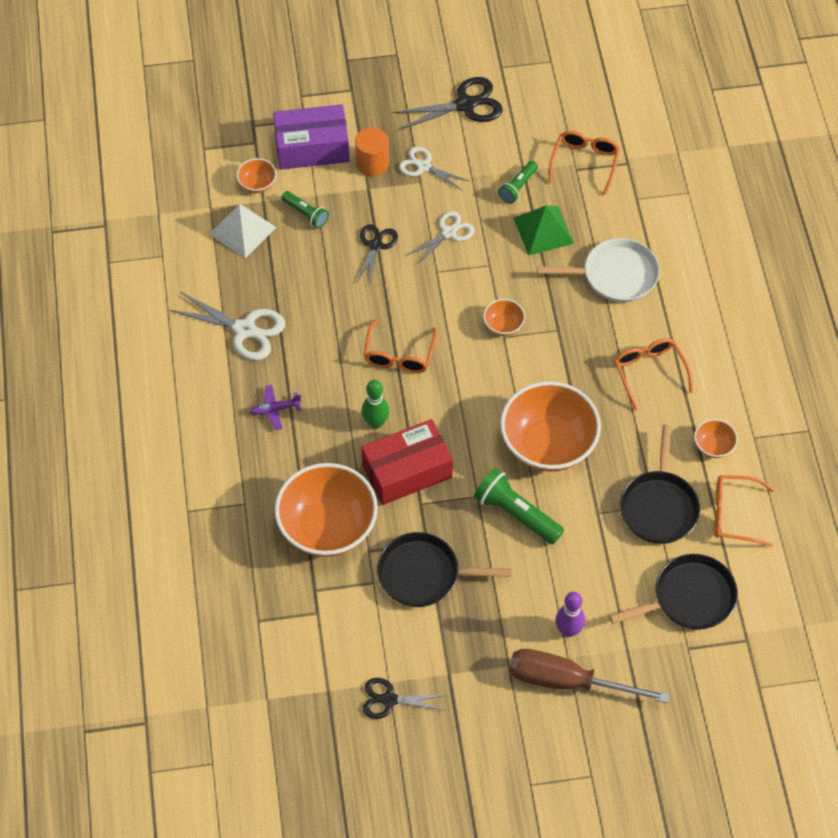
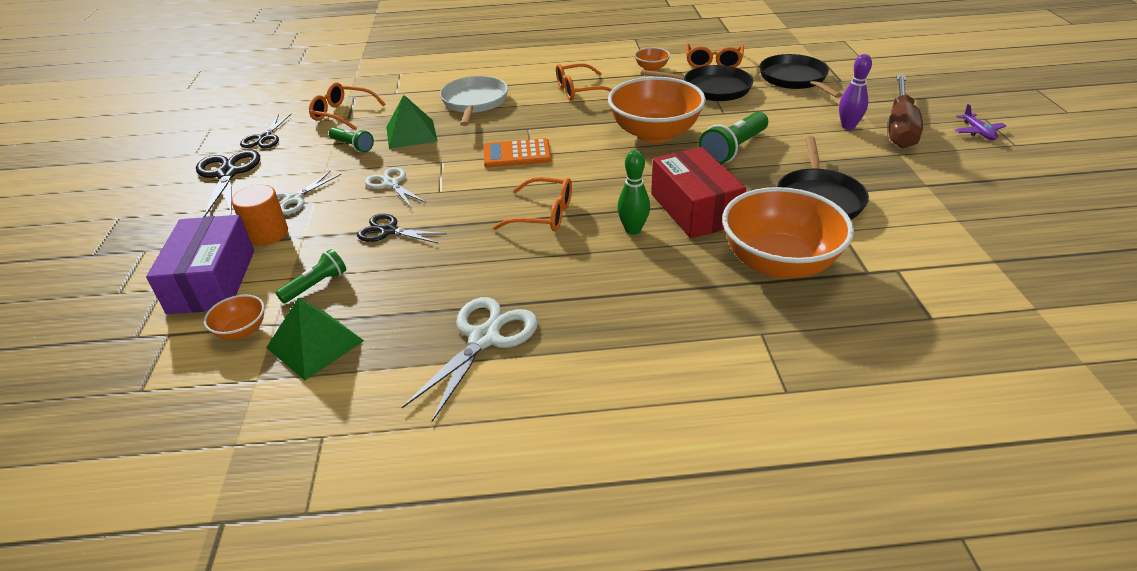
camera: 85 degrees left, 20 degrees down
(242, 230) = (315, 344): white pyramid -> green pyramid
(275, 409) = (615, 308): purple plane -> purple plane (978, 132)
(389, 699) = (979, 219): black scissors -> black scissors (264, 138)
(503, 325) = (517, 154): orange bowl -> orange calculator

